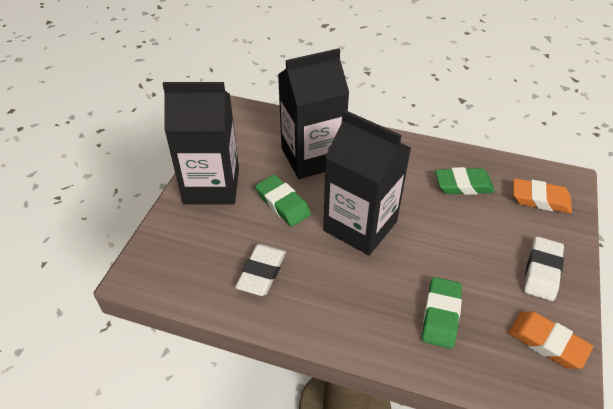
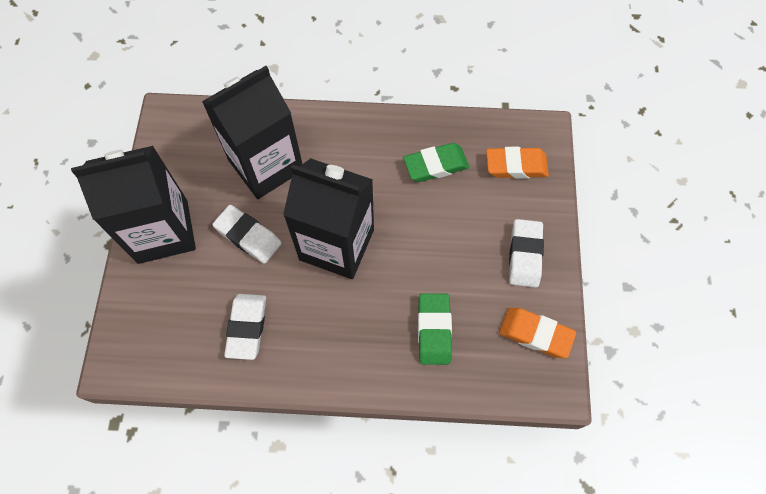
camera: 15 degrees left, 20 degrees up
(283, 204) = (248, 236): green eraser -> white eraser

